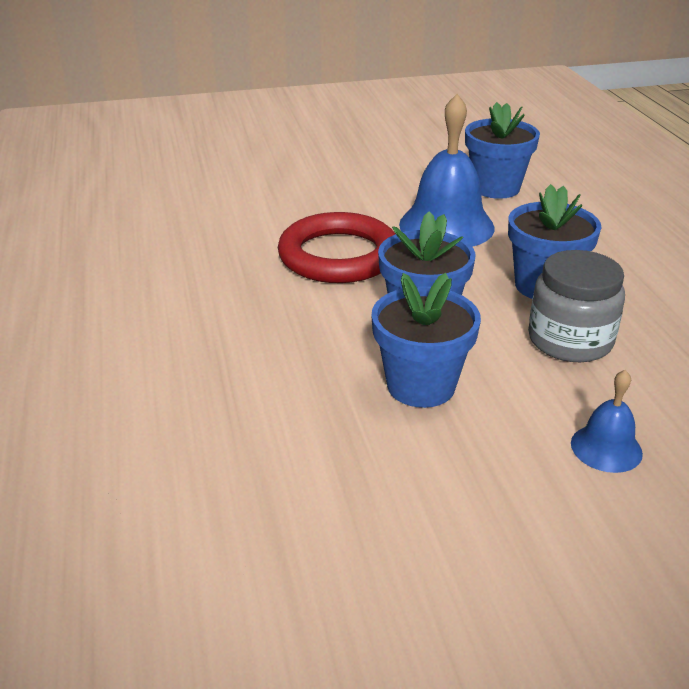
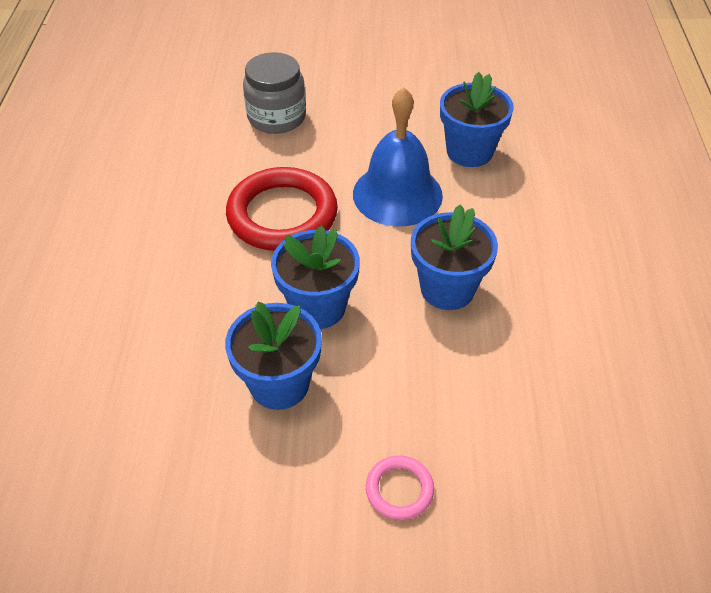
camera: 15 degrees right, 15 degrees up
(570, 340) = (435, 360): grey jar -> grey jar (276, 117)
(606, 448) = (399, 490): blue bell -> pink ring

